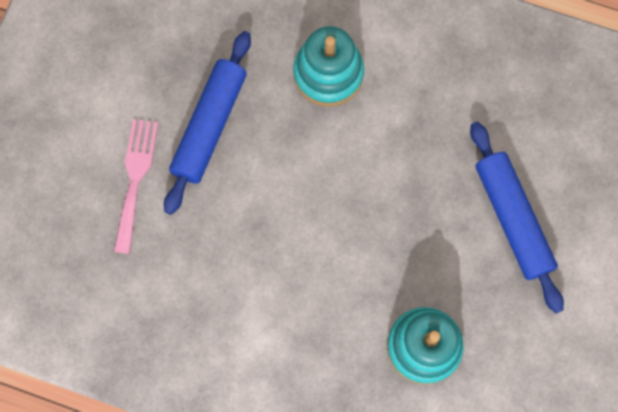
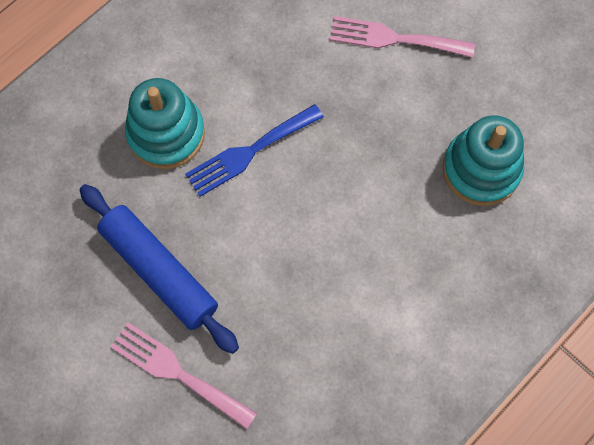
camera: 65 degrees left, 5 degrees down
(344, 147) = (249, 152): none -> blue fork
(512, 219) = (394, 39): blue rolling pin -> pink fork

